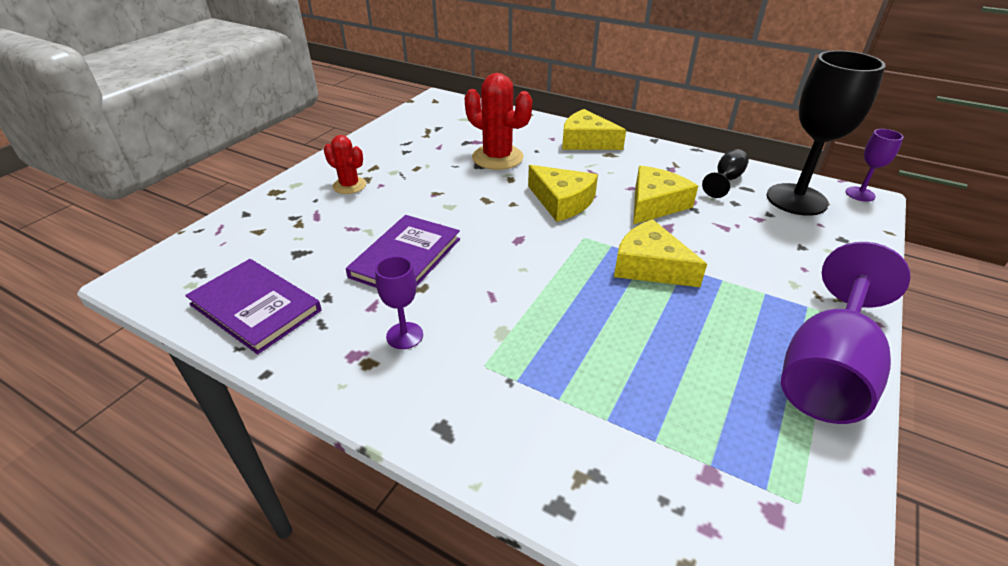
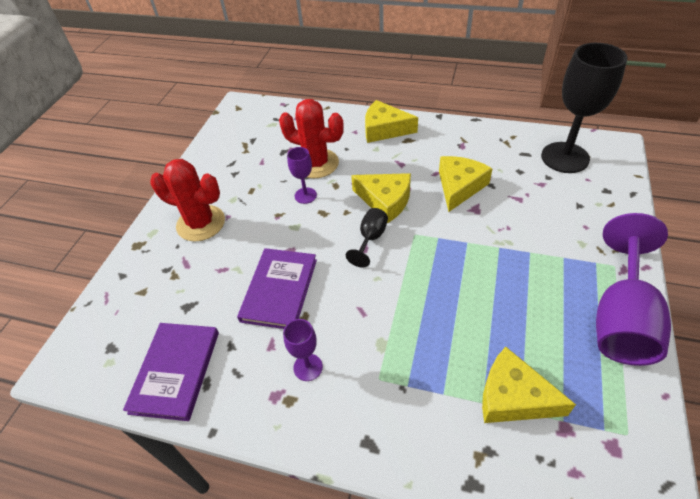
camera: 10 degrees left, 10 degrees up
(255, 307) = (175, 371): purple book -> purple book turned 75 degrees clockwise
(349, 185) = (201, 223): red cactus -> red cactus, size x1.69
(650, 266) = (473, 252): yellow cheese -> yellow cheese (513, 397)
(725, 180) = (507, 149): black goblet -> black goblet (370, 239)
(860, 194) = (610, 141): purple goblet -> purple goblet (305, 195)

